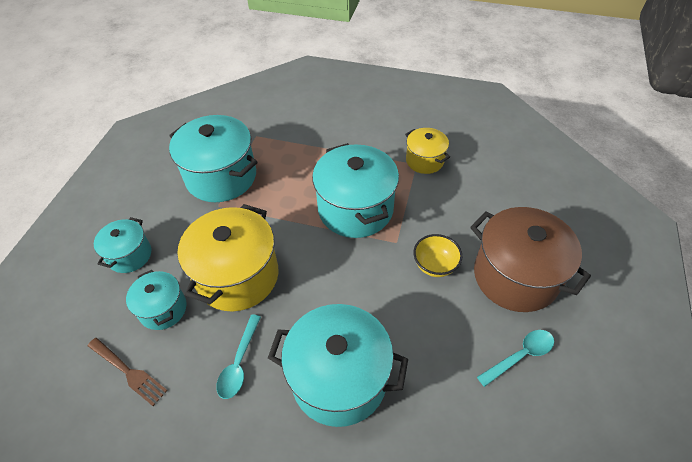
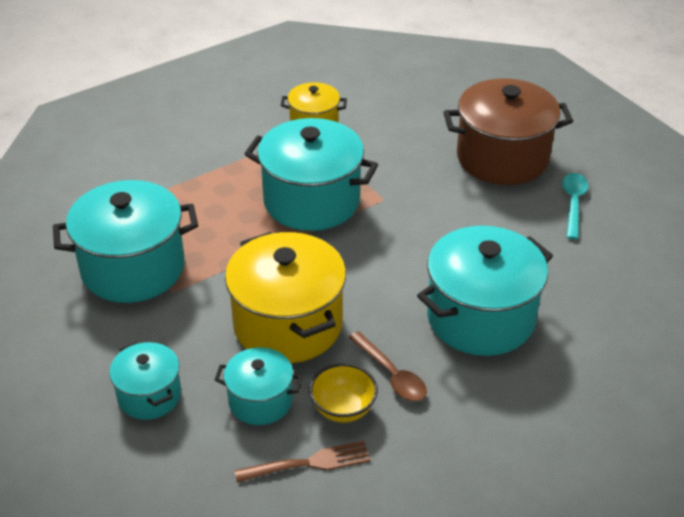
camera: 50 degrees left, 10 degrees down
(239, 363) = (391, 374): turquoise spoon -> brown spoon
(435, 265) = (437, 193): yellow bowl -> yellow bowl (343, 409)

